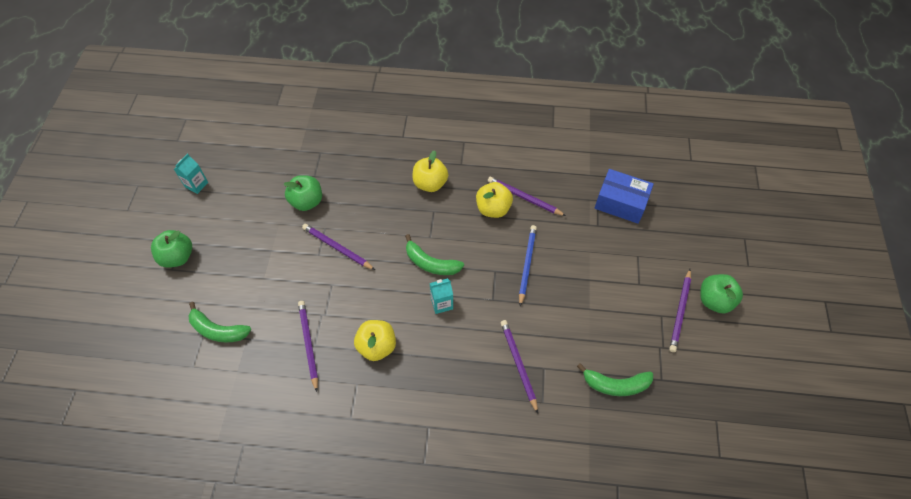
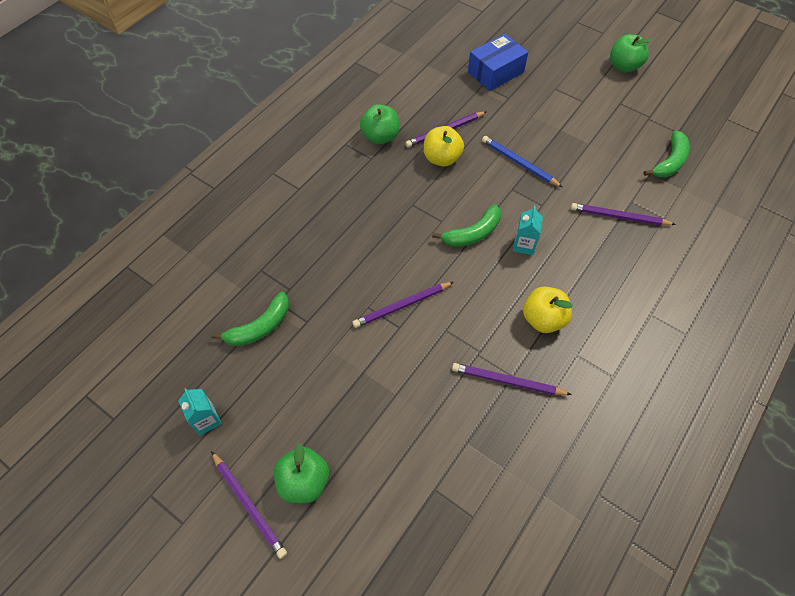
camera: 60 degrees left, 0 degrees up
(218, 330) = (438, 470): green banana -> green banana (260, 327)
(307, 201) = (320, 310): green apple -> green apple (380, 137)
(430, 183) = (377, 192): yellow apple -> none
(680, 311) = (623, 90): purple pencil -> purple pencil (249, 504)

